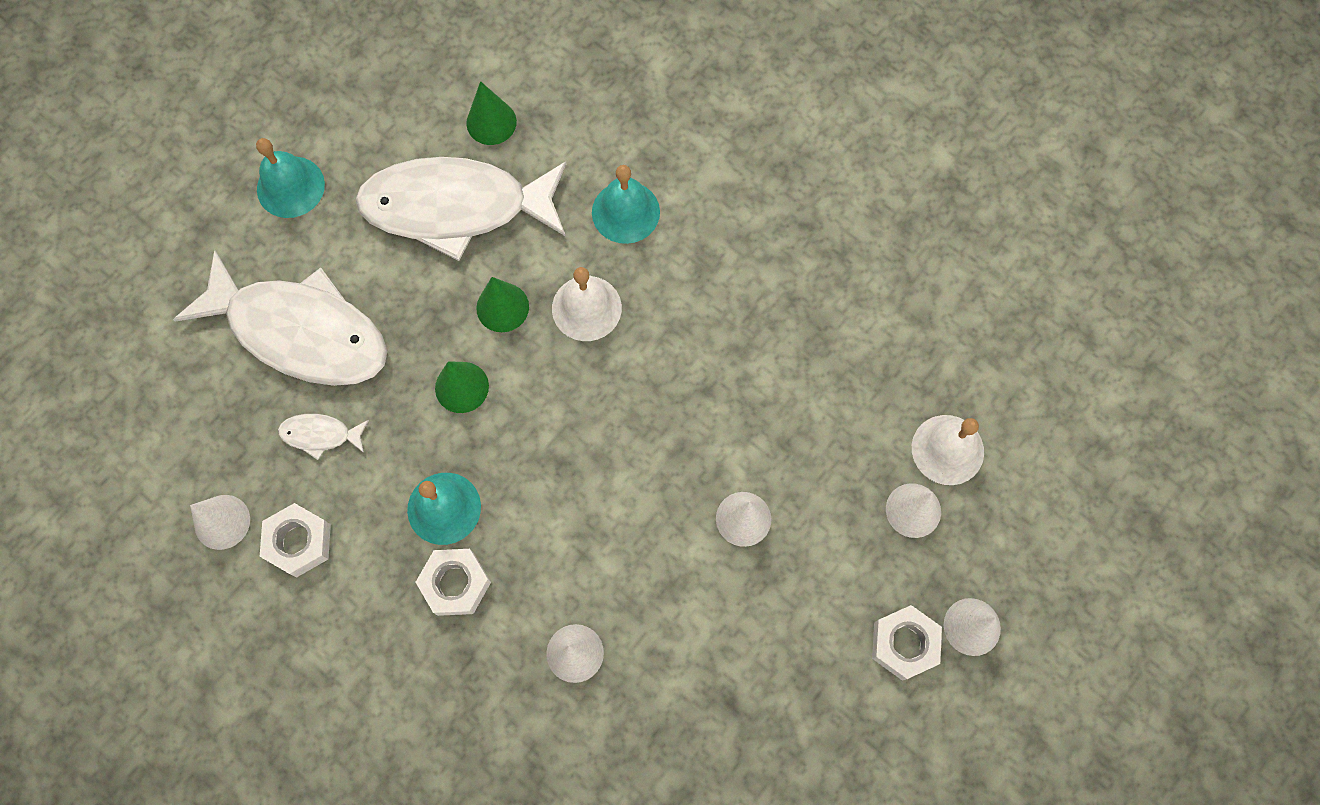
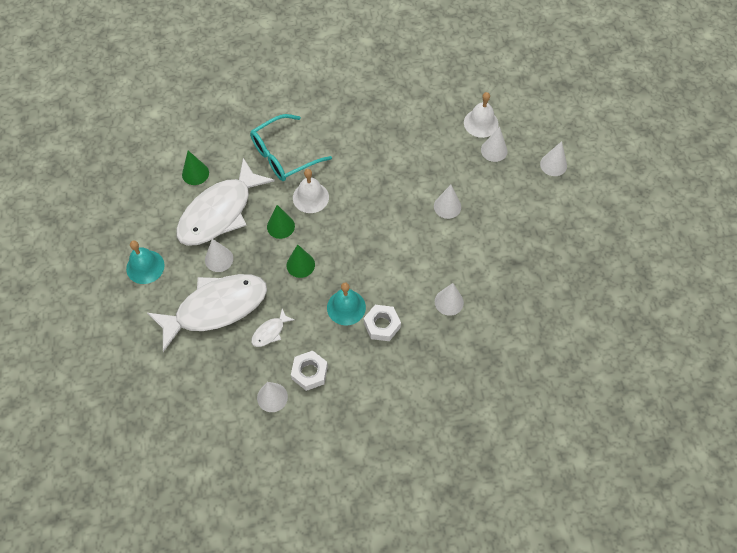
camera: 50 degrees left, 10 degrees down
(380, 270) = (219, 259): none -> white cone
(625, 212) = (283, 155): turquoise bell -> turquoise glasses
(904, 643) = (541, 190): white nut -> none

